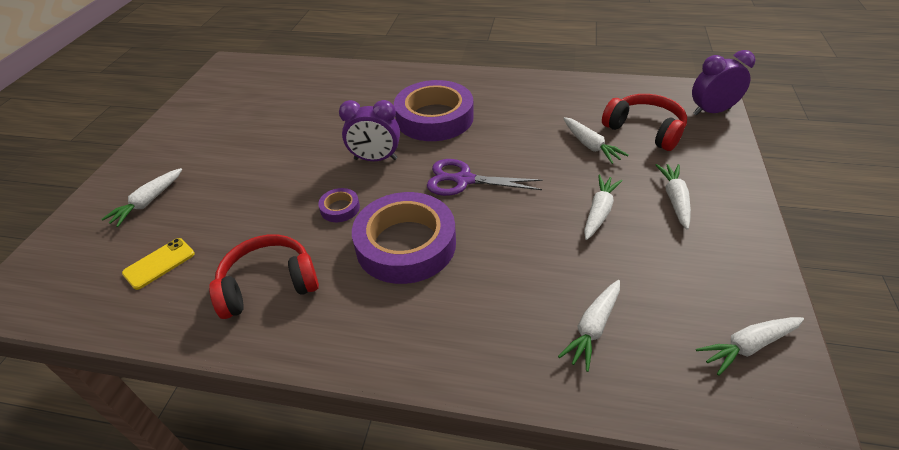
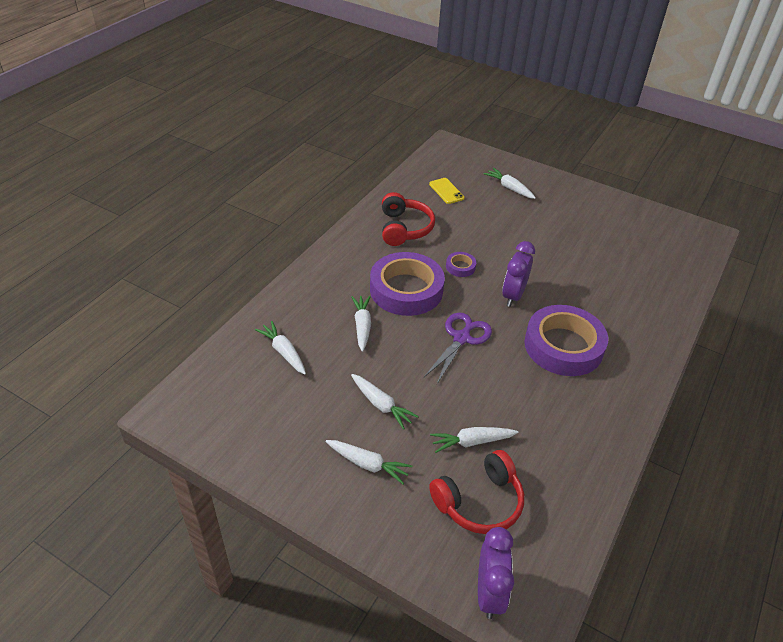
camera: 105 degrees right, 0 degrees up
(748, 346) = (219, 421): white carrot -> white carrot (362, 326)

